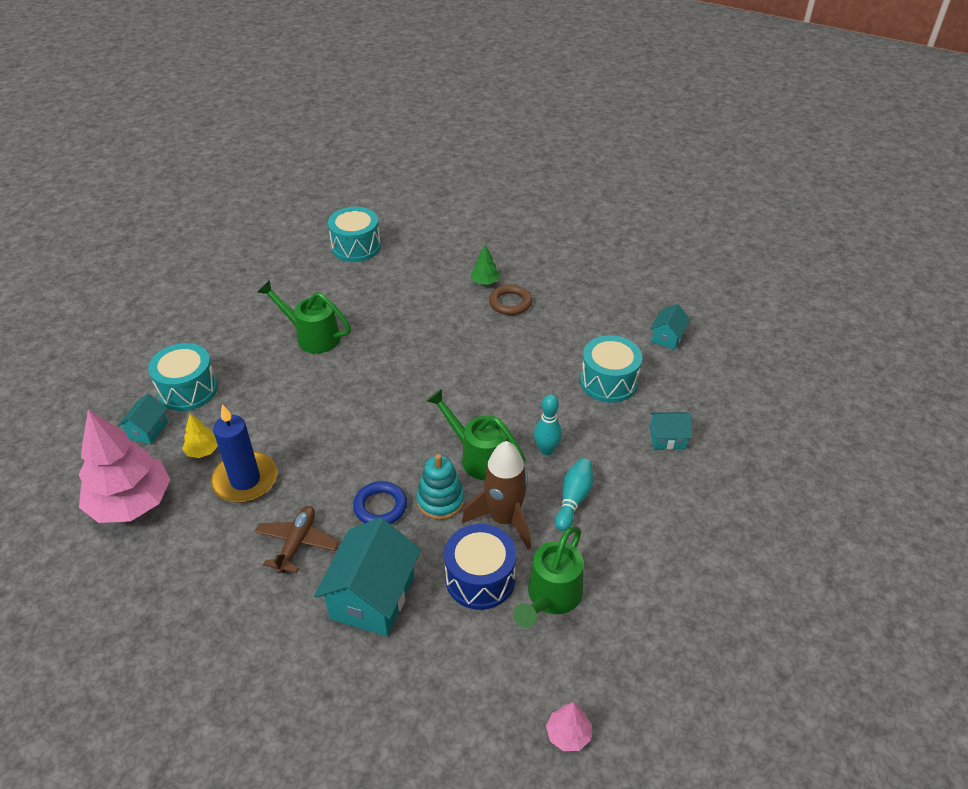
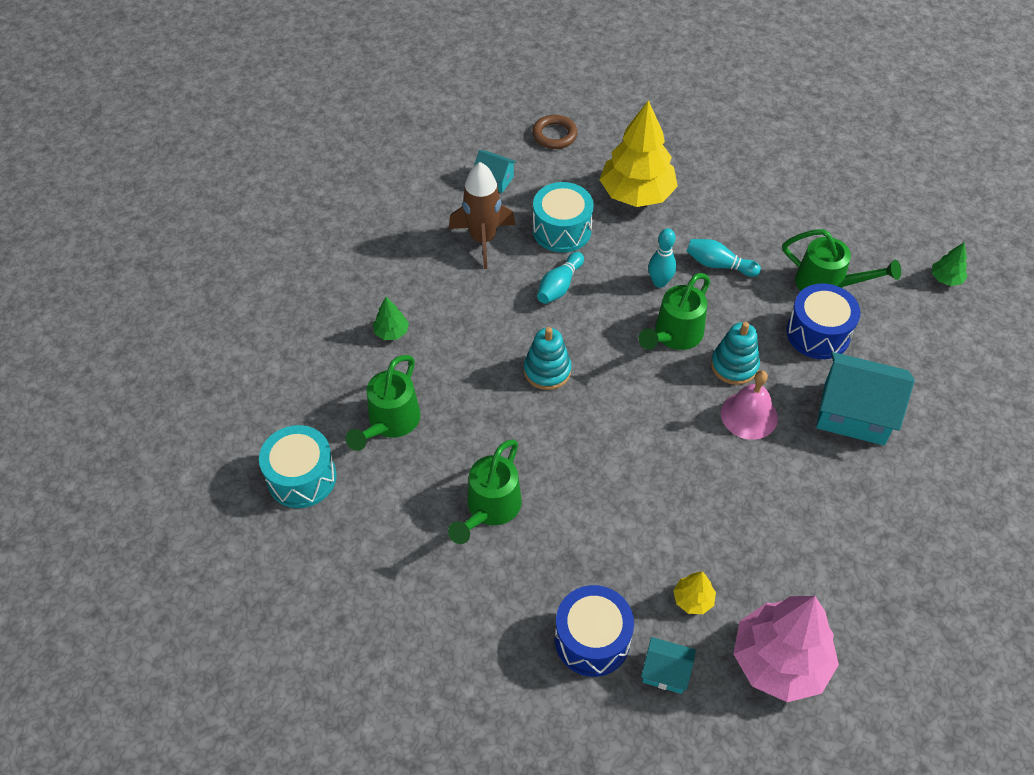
camera: 90 degrees left, 10 degrees up
(188, 390) = (592, 640): turquoise drum -> blue drum
(245, 480) = (731, 546): blue candle -> none
(297, 543) = (805, 483): brown plane -> none
(380, 507) = (749, 415): blue ring -> pink bell
(398, 284) = (390, 422): none -> green watering can
(441, 369) = (547, 371): none -> turquoise stacking toy
(504, 519) = (749, 316): brown rocket -> brown rocket (483, 239)
(510, 303) = (433, 308): brown ring -> brown ring (554, 135)
(538, 378) = (559, 286): none -> turquoise bowling pin
(568, 734) = (946, 278): pink tree -> green tree
(667, 438) = (636, 194): turquoise house -> yellow tree

